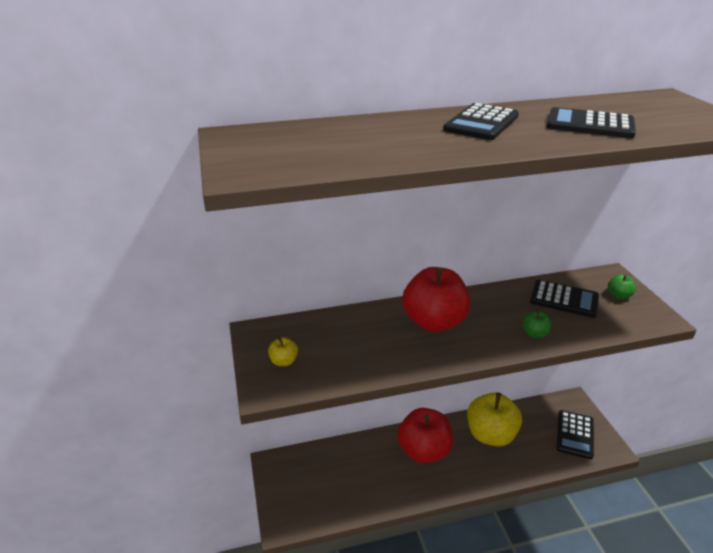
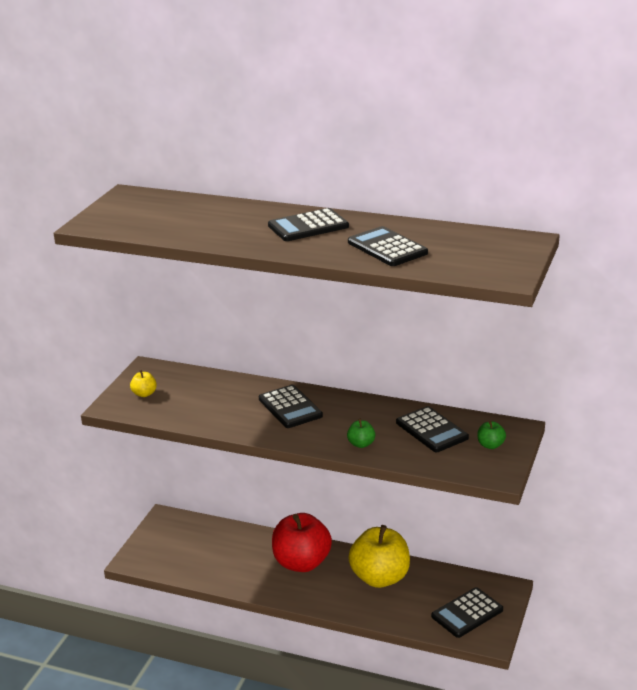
camera: 35 degrees right, 5 degrees down
(434, 322) = (290, 407): red apple -> black calculator

